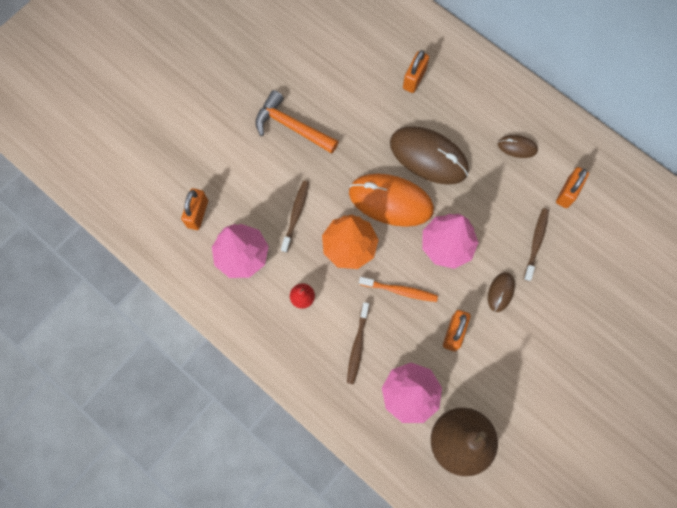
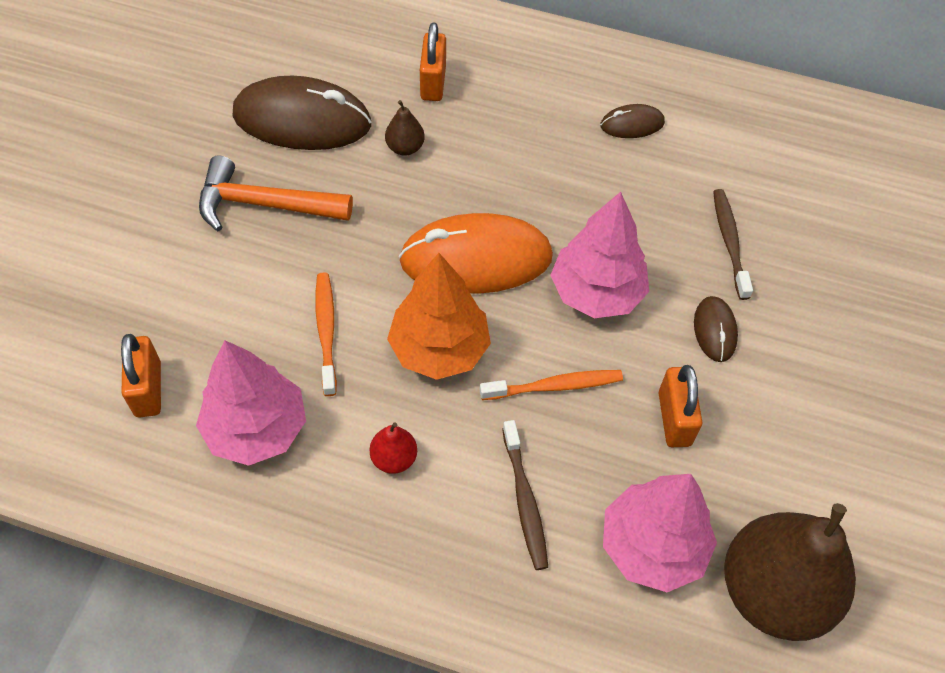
camera: 25 degrees left, 15 degrees down
(296, 215) = (326, 331): brown toothbrush -> orange toothbrush
(381, 117) = (405, 148): none -> brown pear
(428, 157) = (506, 178): brown mouse -> brown mouse (302, 120)
(567, 192) = (737, 160): orange padlock -> none

